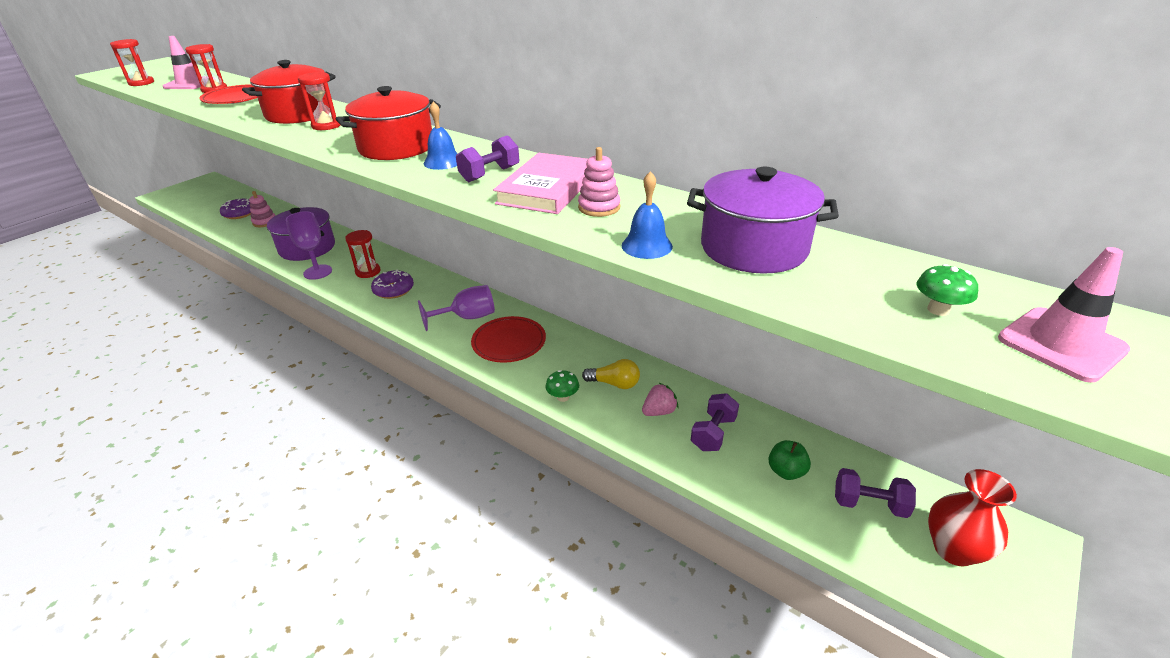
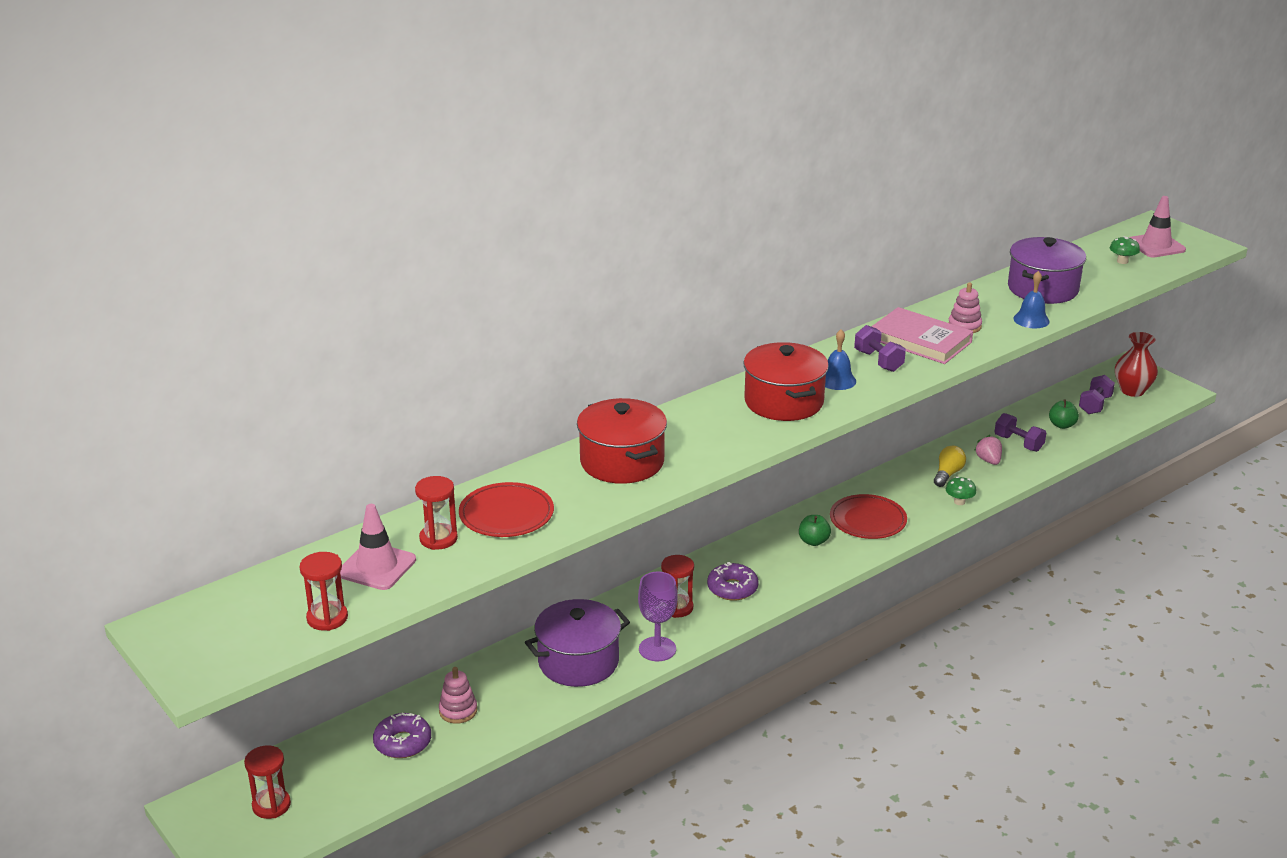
camera: 75 degrees left, 5 degrees down
(326, 125) = (683, 442): red hourglass -> red hourglass (271, 805)
(467, 318) = (813, 541): purple goblet -> green apple

